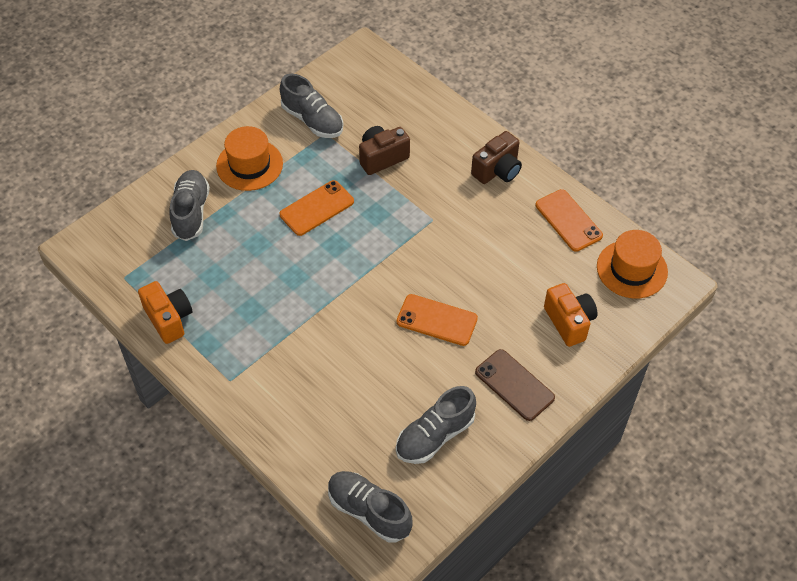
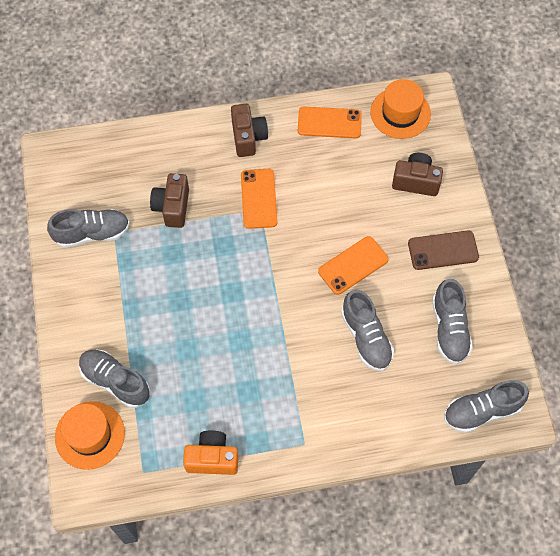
camera: 55 degrees left, 10 degrees up
(249, 165) = (101, 308): orange hat -> orange hat (90, 435)
(317, 208) = (185, 284): orange phone -> orange phone (259, 198)
(371, 371) = (366, 337): none -> grey shoe
(569, 322) = (416, 181): orange camera -> brown camera

